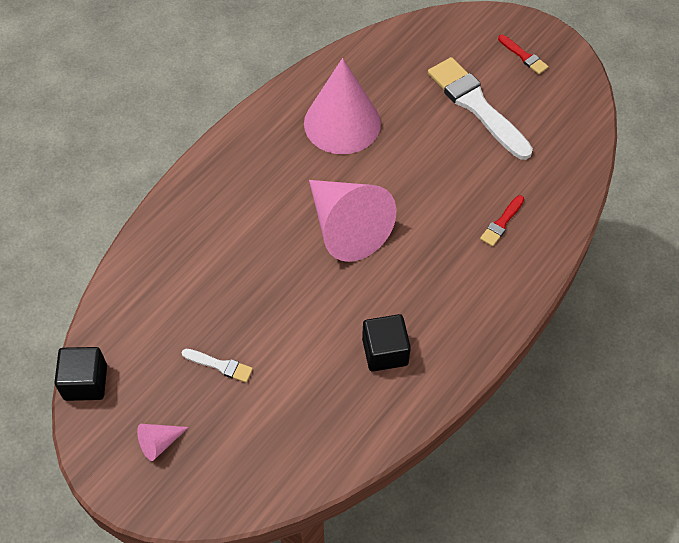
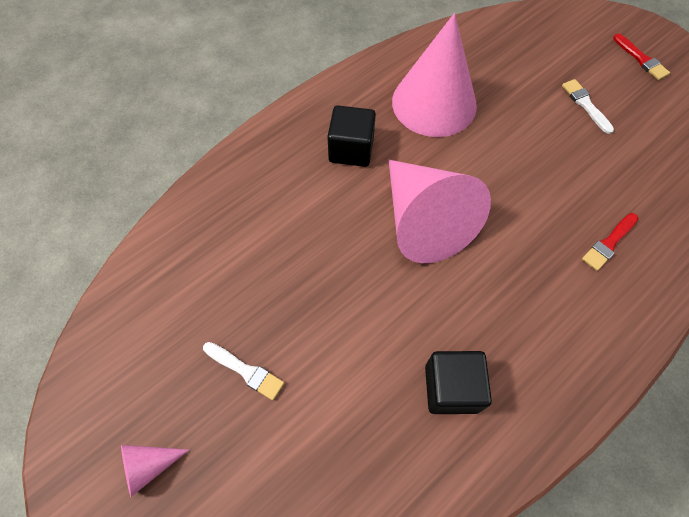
camera: 10 degrees right, 5 degrees up
(85, 382) = (82, 365): black cube -> black cube (351, 149)
(476, 106) = (585, 104): white brush -> white brush, size x0.45

